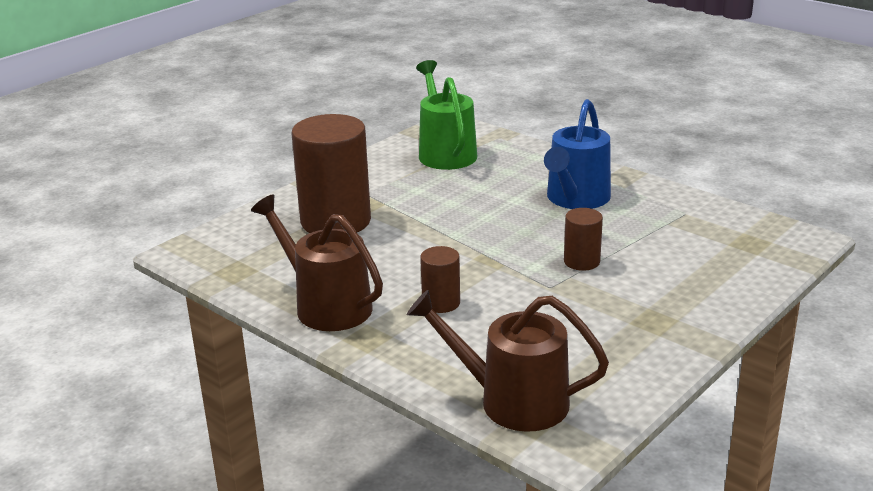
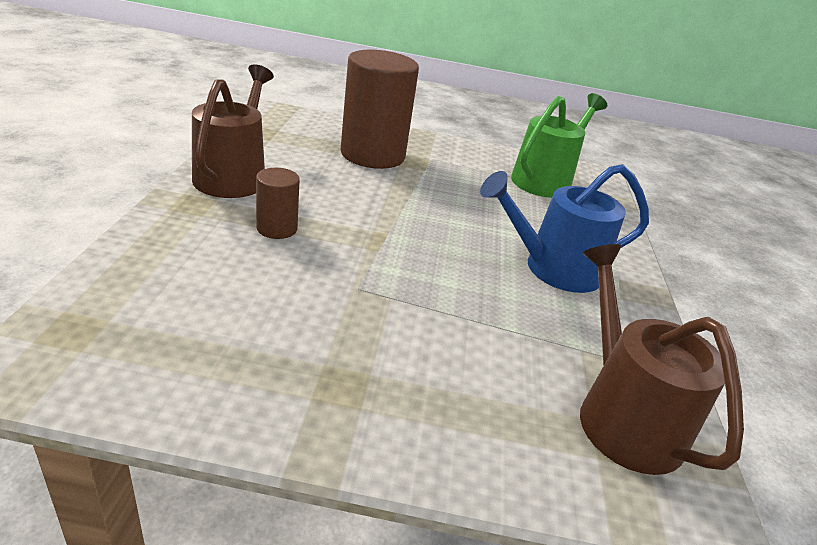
camera: 50 degrees right, 5 degrees up
(512, 401) = (107, 308): brown watering can -> brown watering can (623, 416)
(581, 261) = (428, 299): brown cylinder -> none

